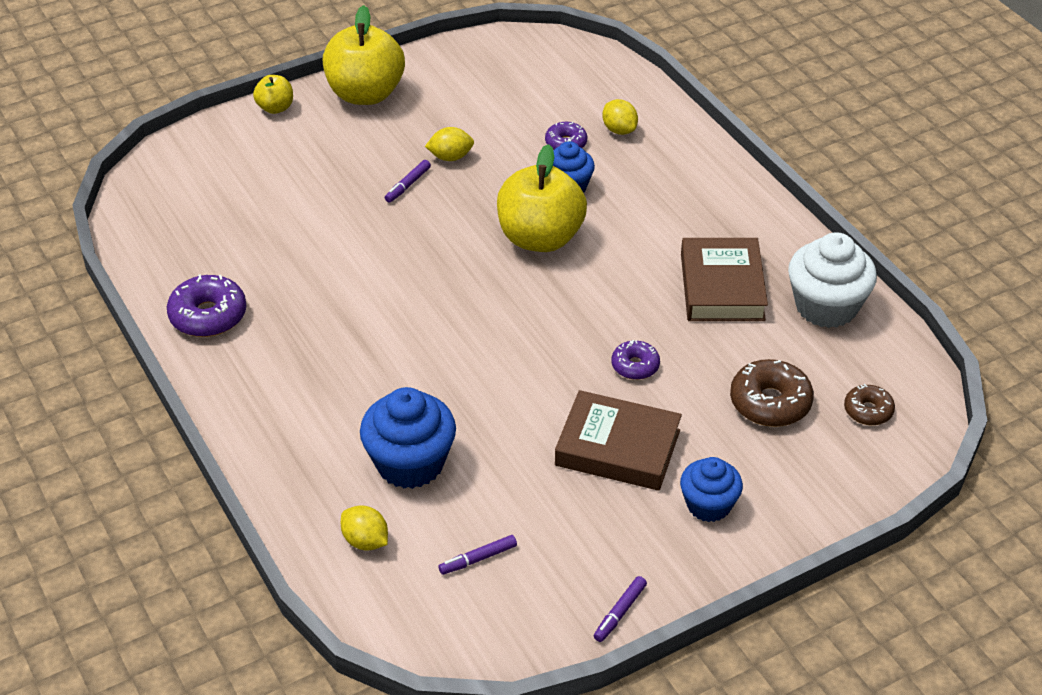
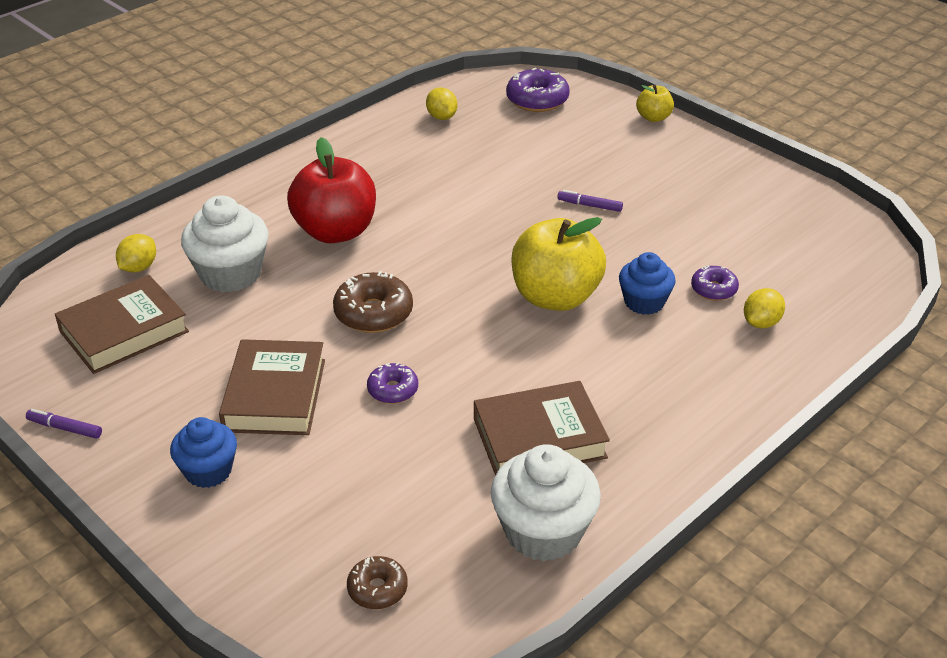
camera: 75 degrees right, 5 degrees down
(208, 316) = (375, 142): purple donut -> purple donut (537, 100)
(365, 94) = (706, 158): yellow apple -> none
(369, 371) = (335, 231): none -> red apple
(410, 463) = (230, 274): blue cupcake -> white cupcake
(450, 157) = (645, 222): yellow lemon -> yellow lemon (441, 117)
(478, 559) = (124, 331): purple marker -> brown book
(770, 403) = (367, 500): brown donut -> brown donut (373, 313)

